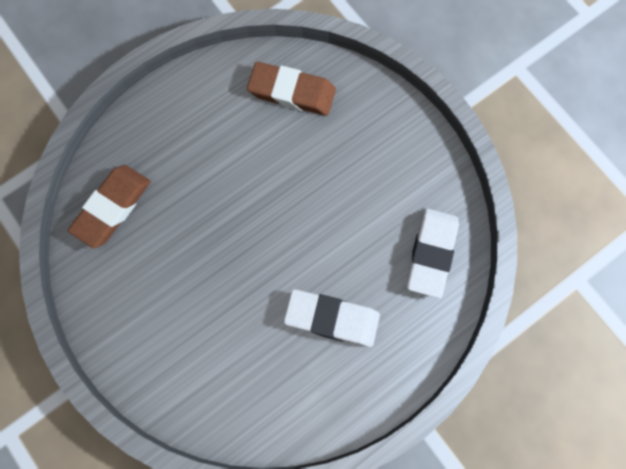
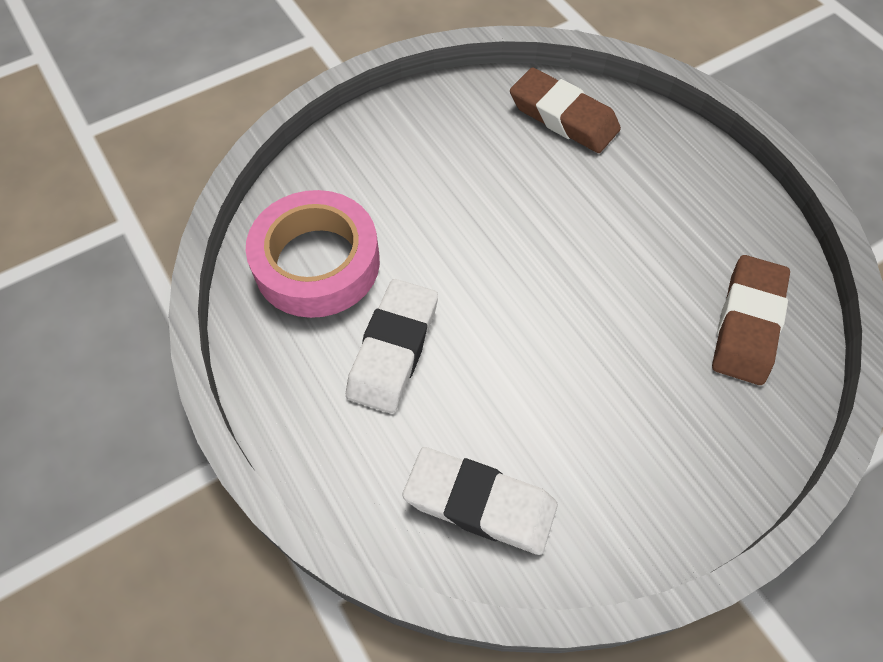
camera: 95 degrees right, 15 degrees down
(264, 385) = (317, 263): none -> pink tape

